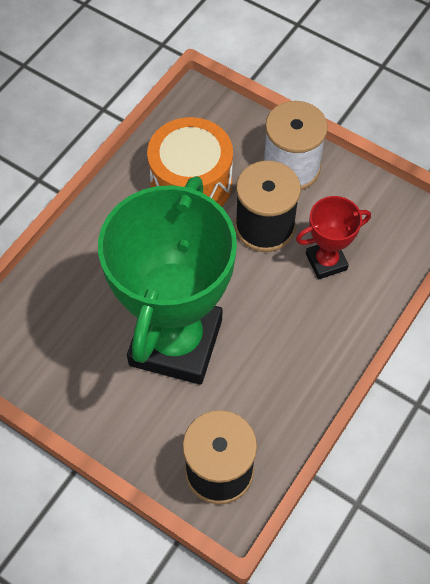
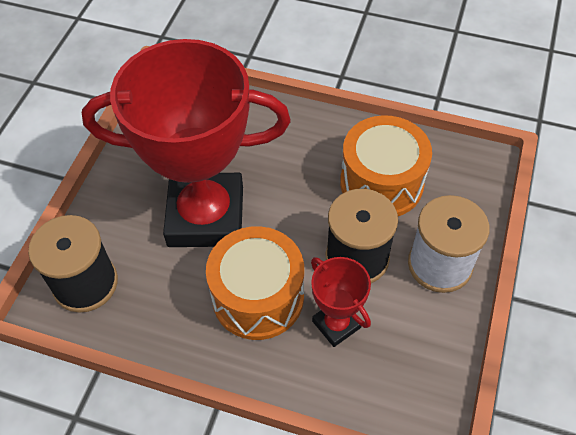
camera: 75 degrees right, 5 degrees down
(176, 342) = (206, 216): green trophy -> red trophy
(281, 317) = (258, 297): none -> orange drum

